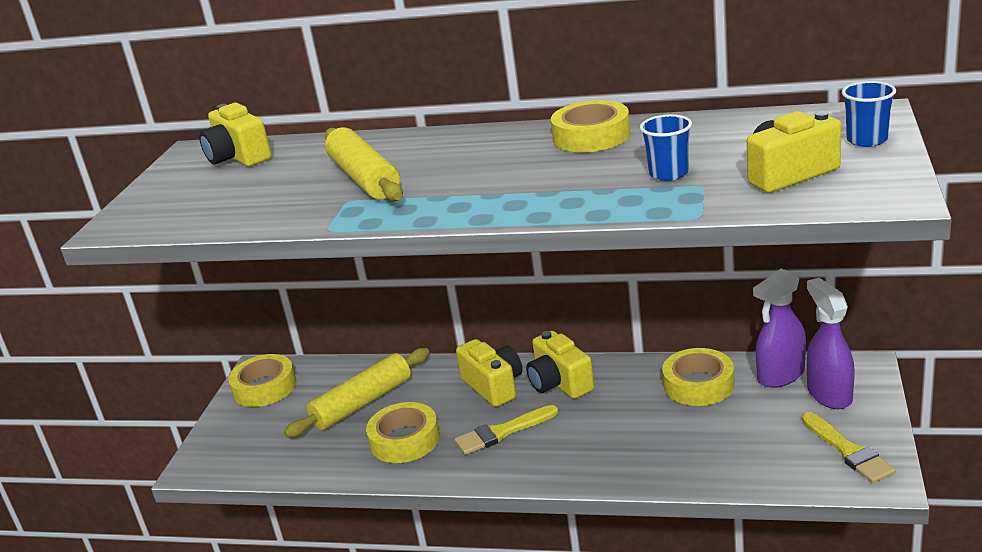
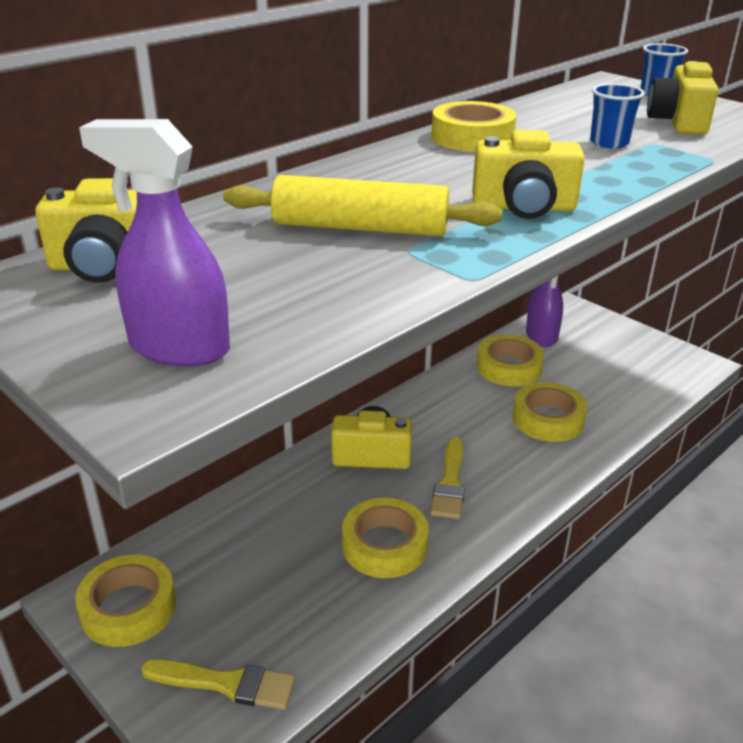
camera: 60 degrees left, 5 degrees up
(363, 403) = (279, 545): yellow rolling pin -> none
(559, 383) = (418, 421): yellow camera -> yellow camera (524, 207)
(647, 437) = (548, 419): none -> yellow tape
(829, 394) = (586, 332): purple spray bottle -> purple spray bottle (178, 348)
(848, 451) = (657, 358): yellow brush -> yellow brush (226, 684)

